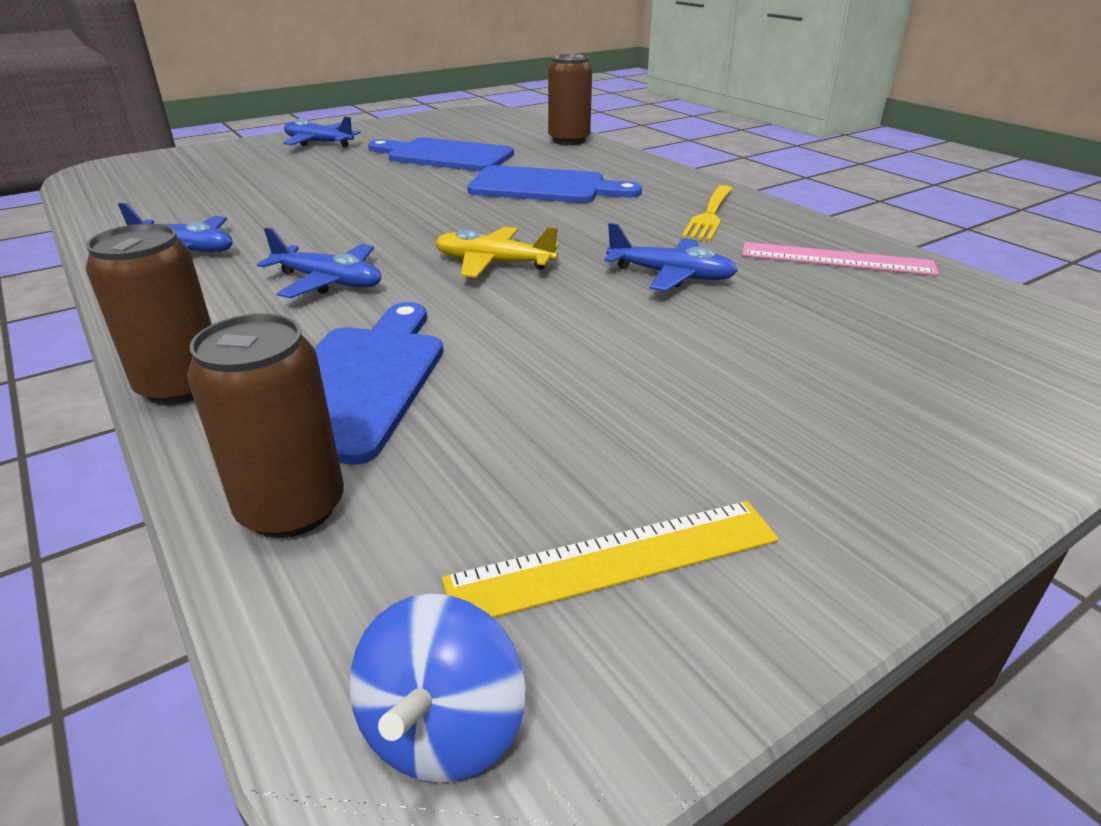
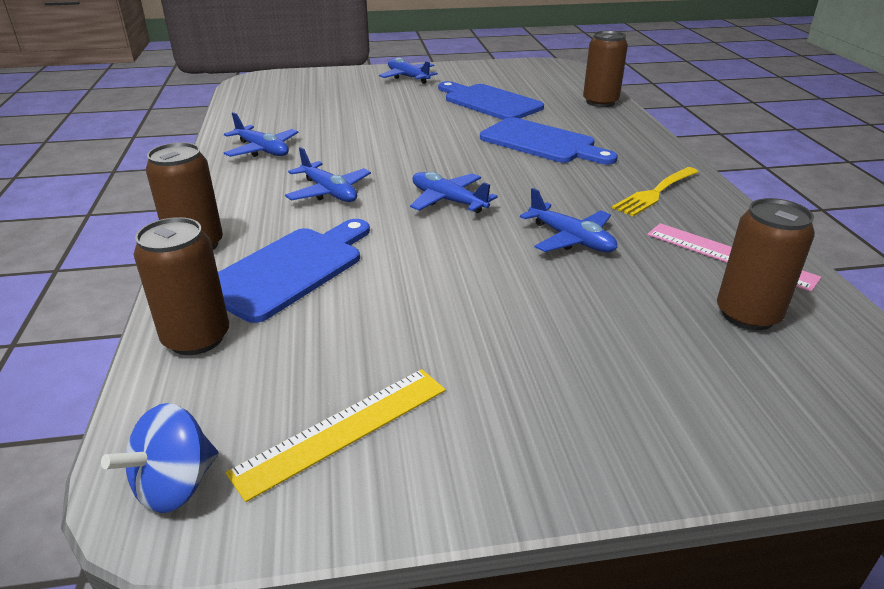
camera: 25 degrees right, 0 degrees up
(494, 263) = (448, 201): yellow plane -> blue plane
(615, 560) = (343, 430): yellow ruler -> yellow ruler turned 45 degrees counterclockwise
(908, 309) = (748, 315): none -> brown can

